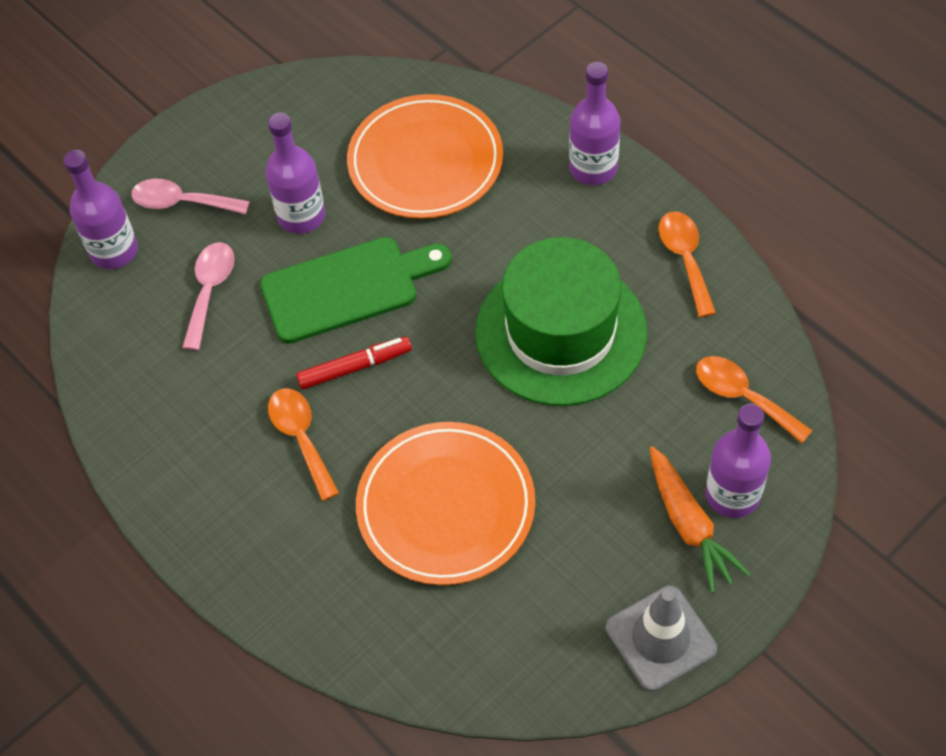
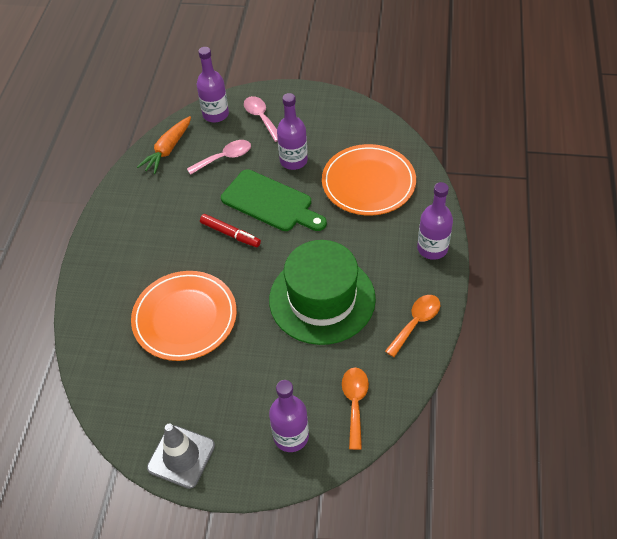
camera: 50 degrees right, 5 degrees down
(301, 438) = (177, 240): orange spoon -> none
(689, 525) = (257, 427): orange carrot -> orange carrot (168, 150)

